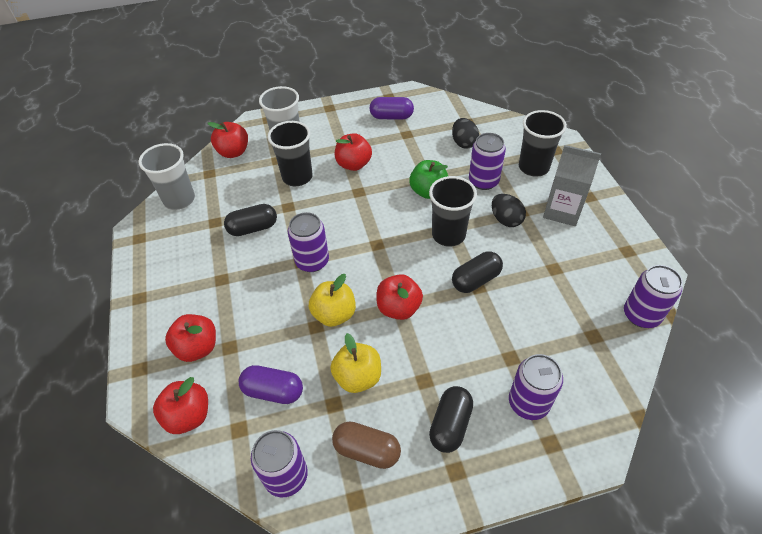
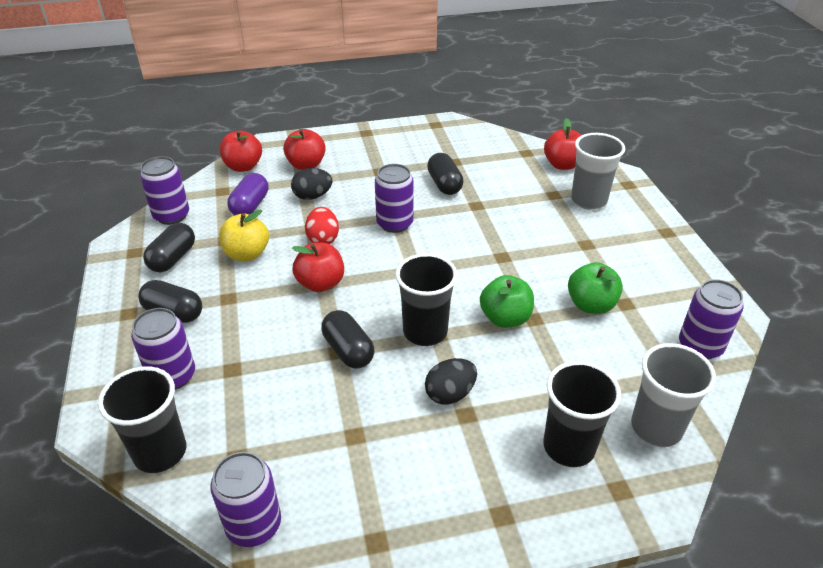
camera: 90 degrees right, 10 degrees down
(179, 200) = (485, 139): grey cup -> grey cup (656, 428)
(297, 177) = (525, 210): black cup -> black cup (160, 452)
(334, 314) = (323, 239): yellow apple -> red egg
(354, 164) = (552, 253): red apple -> none
(367, 450) = (173, 258): brown capsule -> black capsule
(391, 117) = (662, 289): purple capsule -> none
(410, 149) = (591, 305): none -> green apple
(463, 143) = (616, 364): black egg -> black egg (312, 196)
(483, 181) = (530, 378): purple can -> purple can (700, 346)
(562, 211) = (467, 467): grey carton -> none

